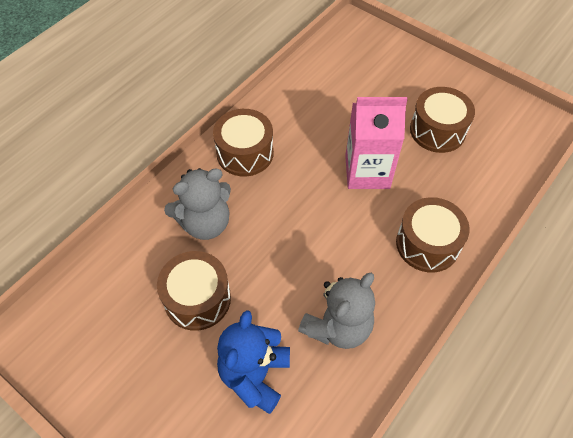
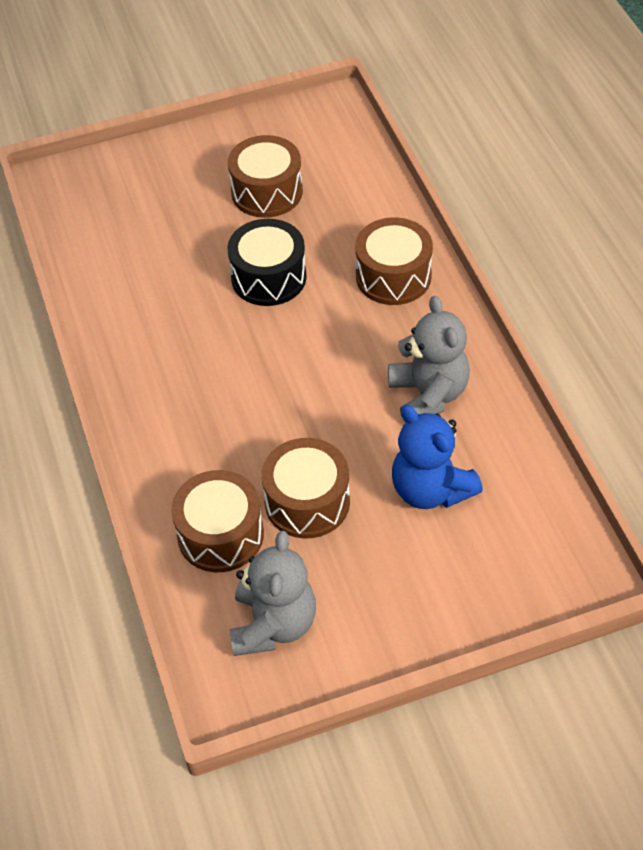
camera: 55 degrees left, 5 degrees down
(205, 223) = (215, 453): grey teddy bear -> grey teddy bear (273, 624)
(245, 153) = (149, 372): brown drum -> brown drum (220, 534)
(367, 172) = (268, 277): pink carton -> black drum

